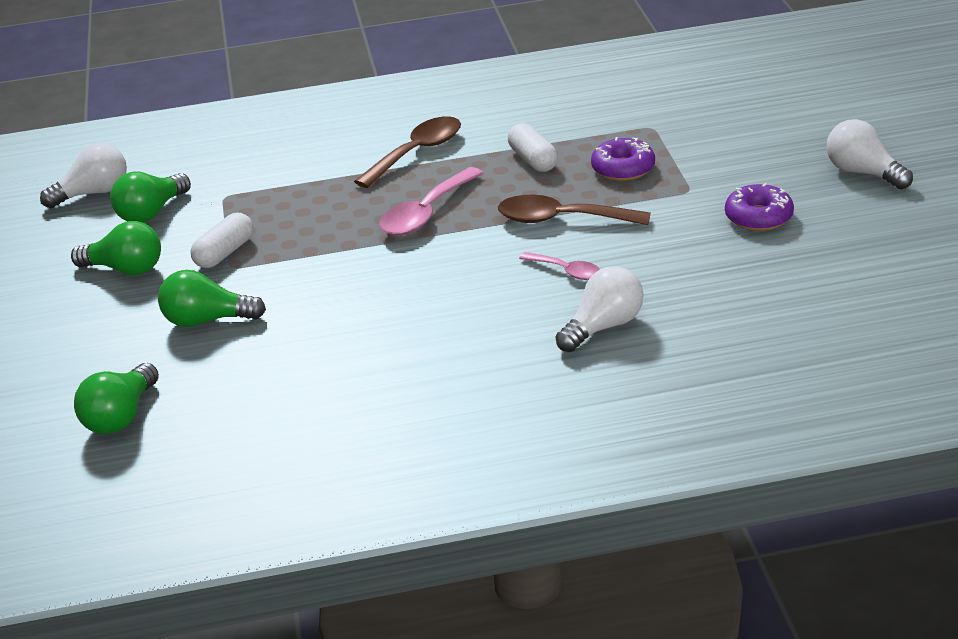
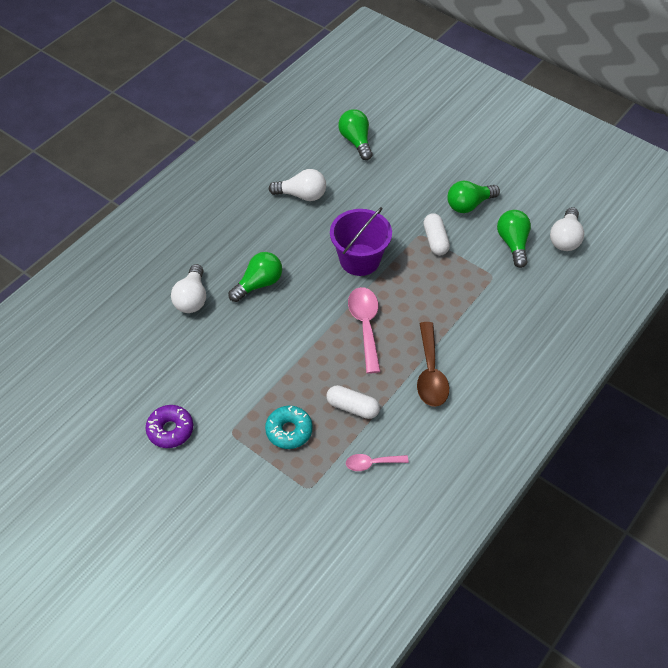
camera: 135 degrees right, 20 degrees up
(207, 320) = (387, 200): green light bulb -> green light bulb (258, 284)
(340, 274) = (359, 260): none -> purple bucket
(562, 219) = (284, 363): brown spoon -> none
(566, 271) = (244, 325): pink spoon -> pink spoon (372, 463)
(623, 169) = (289, 431): purple donut -> turquoise donut
(863, 173) = (131, 515): white light bulb -> white light bulb (302, 195)

